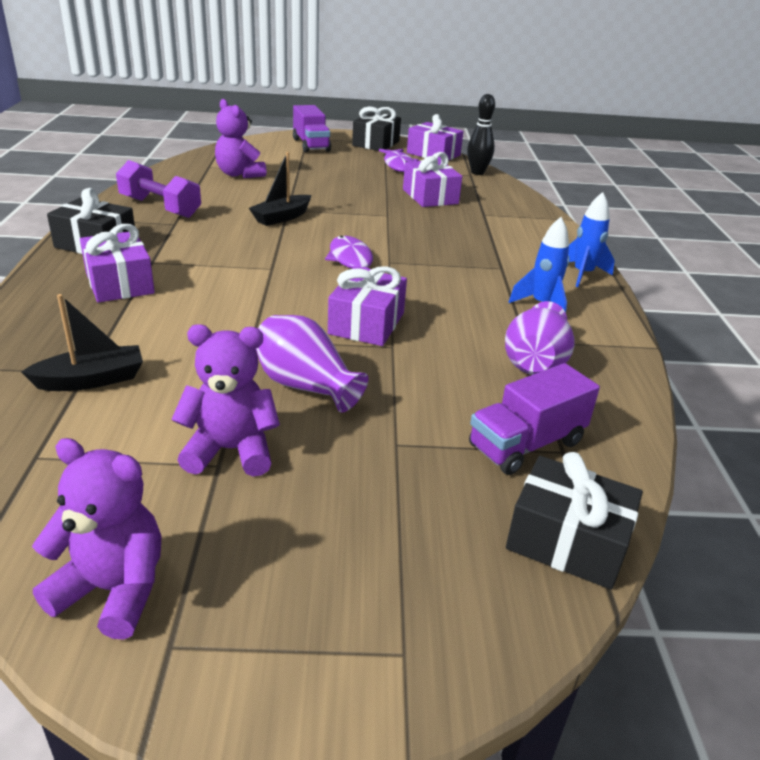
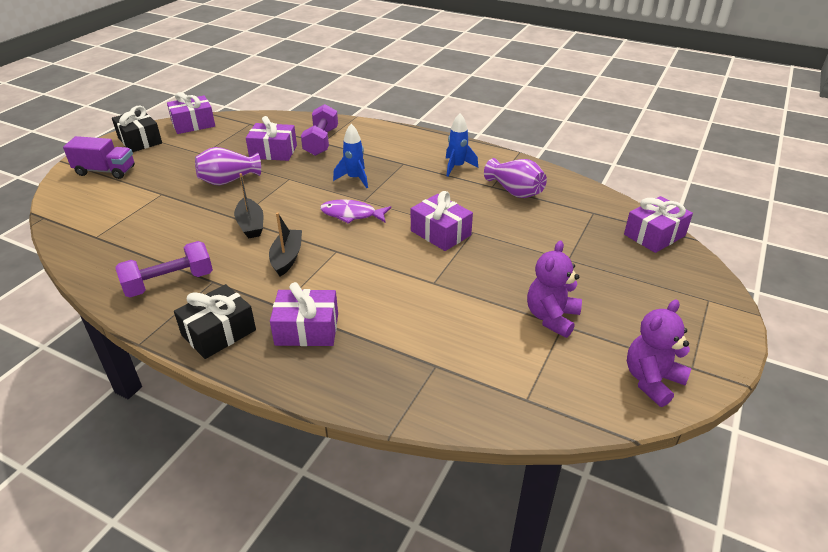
camera: 60 degrees left, 5 degrees up
(91, 380) = (447, 363): black boat -> black boat (287, 258)
(239, 174) = (135, 224): purple teddy bear -> none
(305, 386) = (499, 275): purple vase -> purple vase (228, 180)
(398, 165) = (200, 145): purple fish -> none
(477, 172) = (249, 120): black bowling pin -> none
(484, 214) = (321, 142): none -> purple dumbbell
(526, 444) = (584, 220): purple truck -> none
(567, 541) = (654, 235): black gift -> purple gift
(582, 274) = (431, 141): blue rocket -> blue rocket (354, 179)

